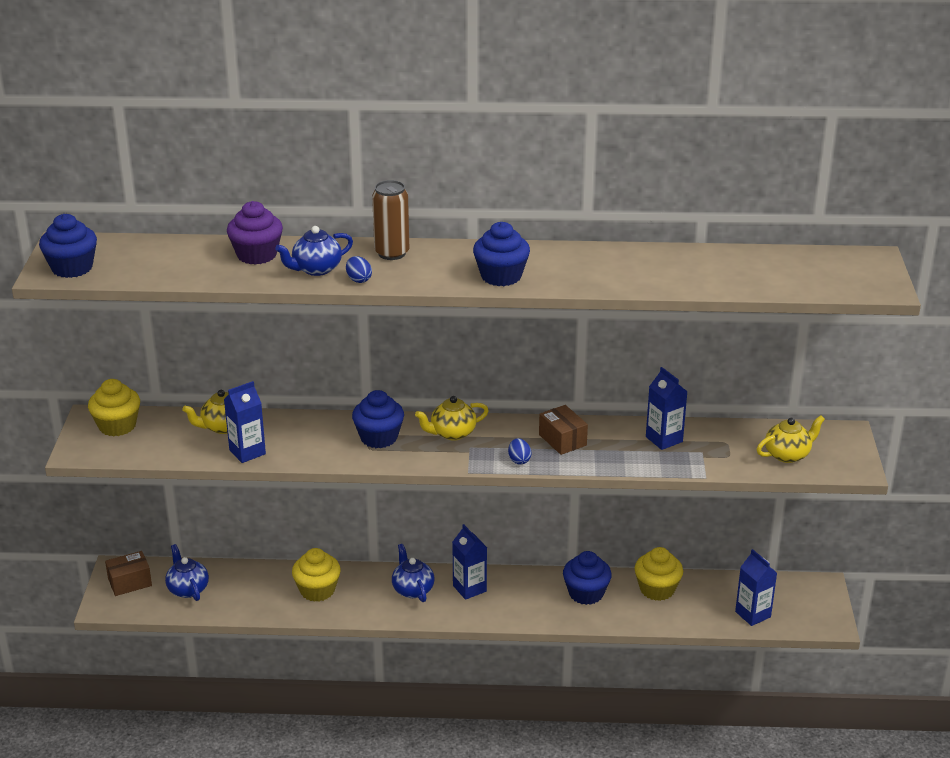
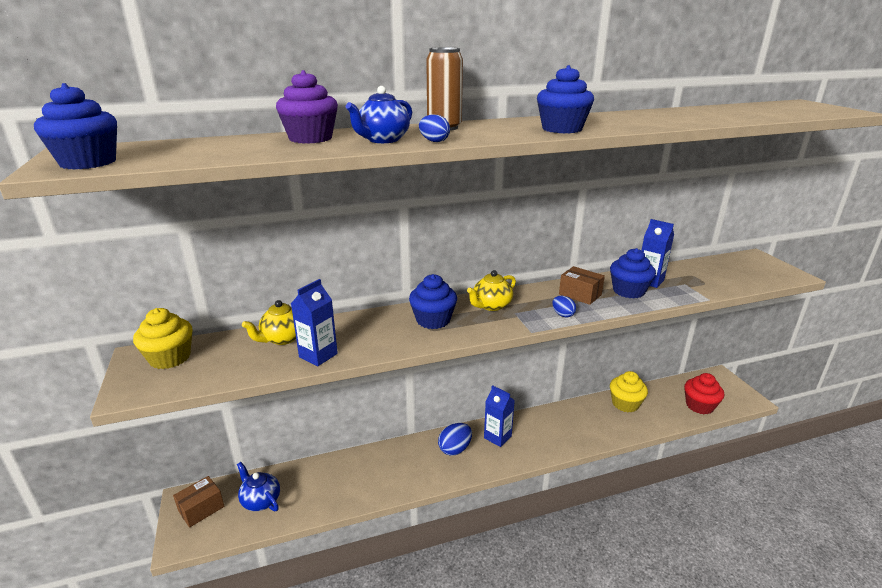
camera: 20 degrees left, 5 degrees down
(317, 590) = (378, 470): yellow cupcake -> none
(412, 589) = (455, 449): blue teapot -> blue egg
(586, 593) = (582, 419): blue cupcake -> blue cupcake (628, 291)
(753, 614) = (699, 406): blue carton -> red cupcake
(788, 454) = (740, 275): yellow teapot -> none

